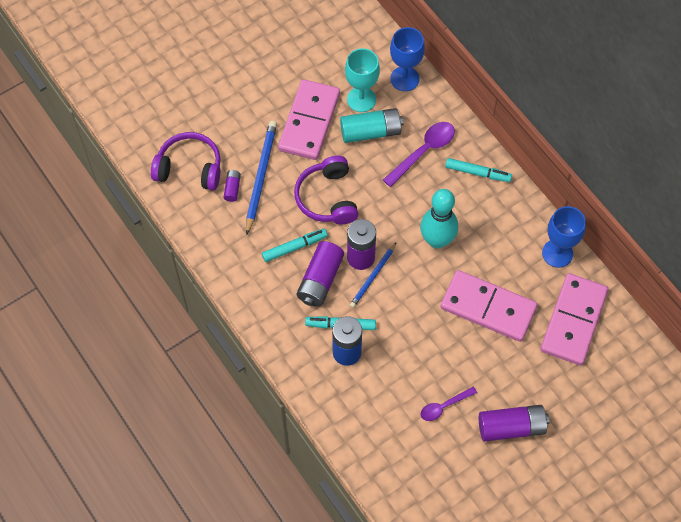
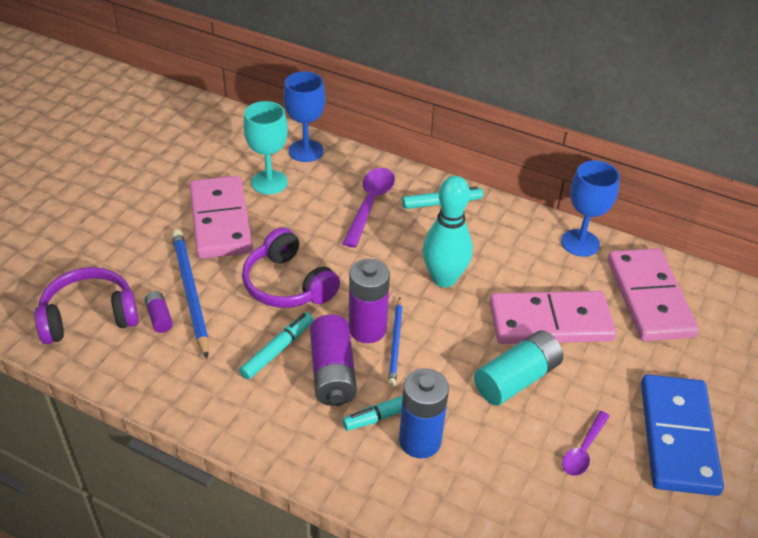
camera: 30 degrees left, 20 degrees down
(371, 132) = (299, 206): turquoise battery -> turquoise battery (517, 379)
(511, 427) = (678, 437): purple battery -> blue domino

